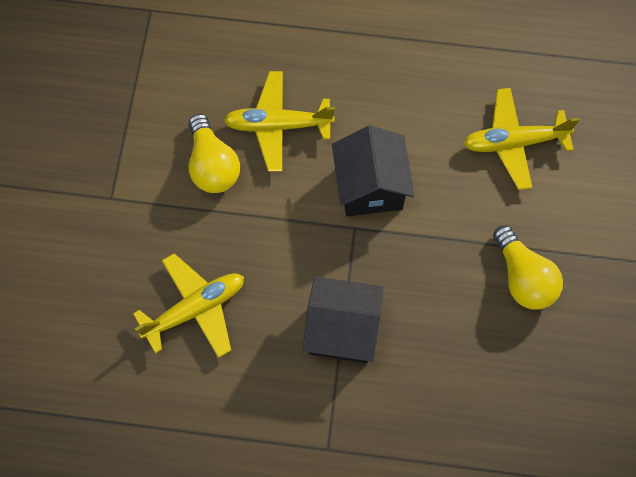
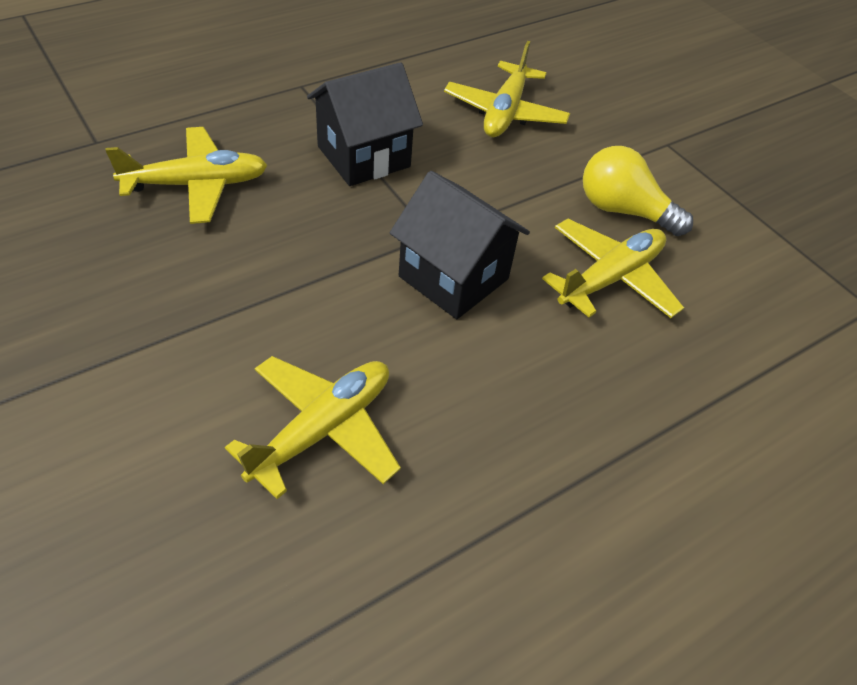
camera: 135 degrees right, 20 degrees down
(477, 376) = (197, 185): none -> yellow plane
(523, 277) = (202, 287): yellow light bulb -> none

